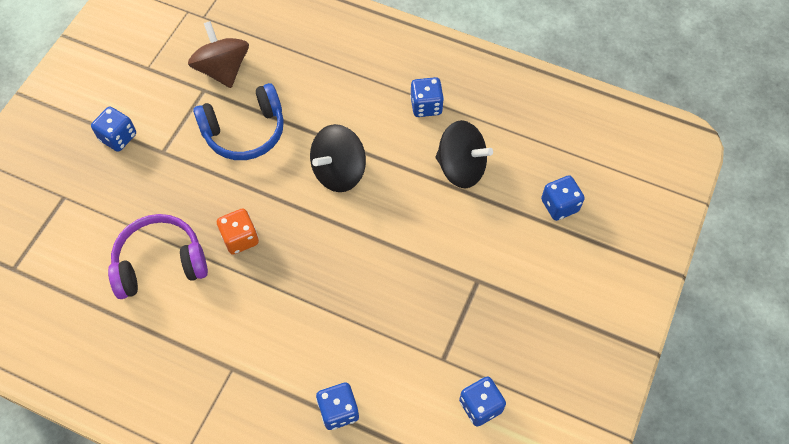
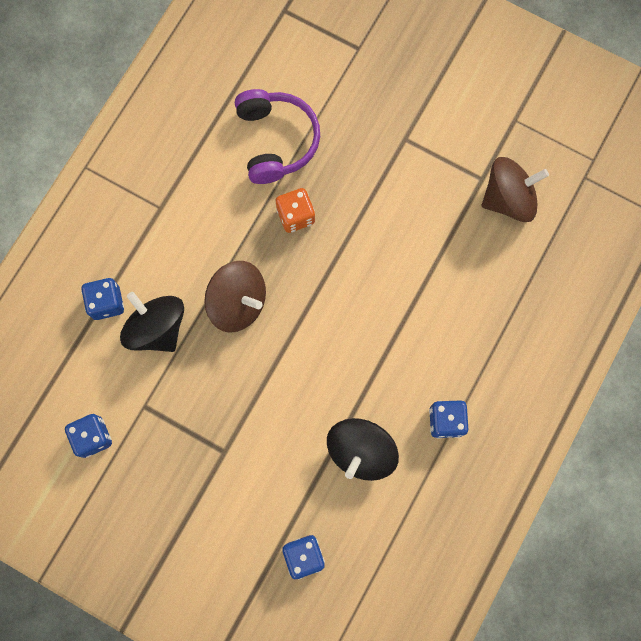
camera: 95 degrees right, 15 degrees up
(118, 137) = (425, 95): blue dice -> none
(245, 131) = (424, 221): blue headphones -> none
(331, 282) = (238, 303): none -> brown spinning top
(339, 171) = (366, 318): black spinning top -> black spinning top (157, 328)

